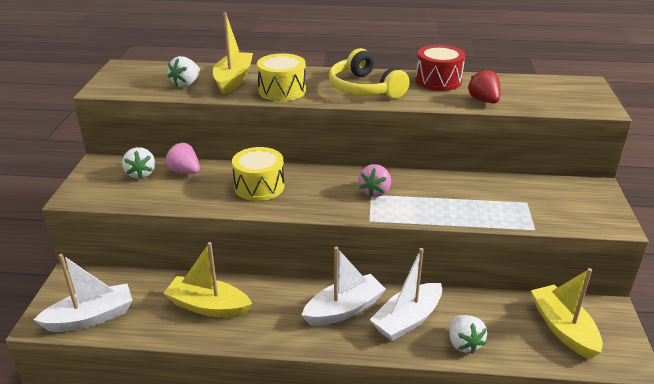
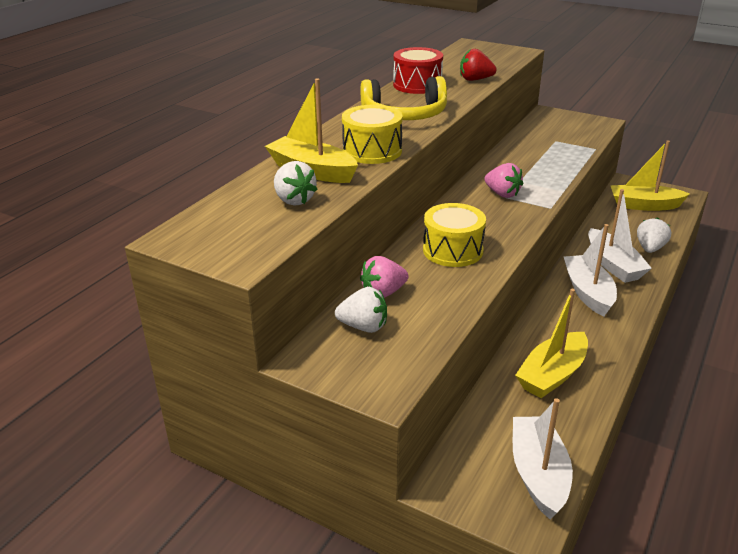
camera: 65 degrees left, 0 degrees up
(464, 343) = (650, 248): white strawberry -> white strawberry turned 75 degrees counterclockwise

